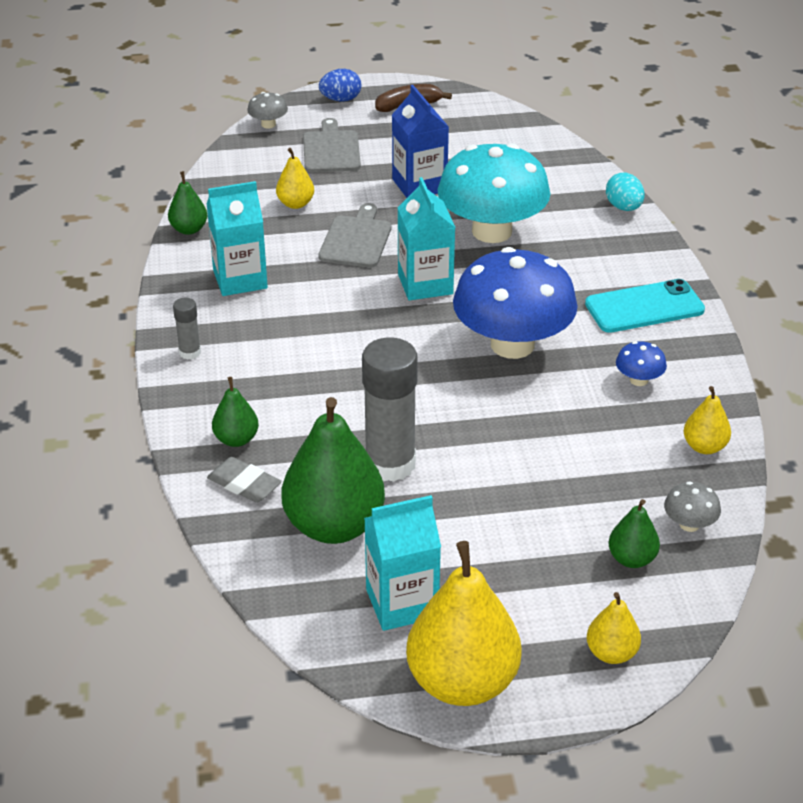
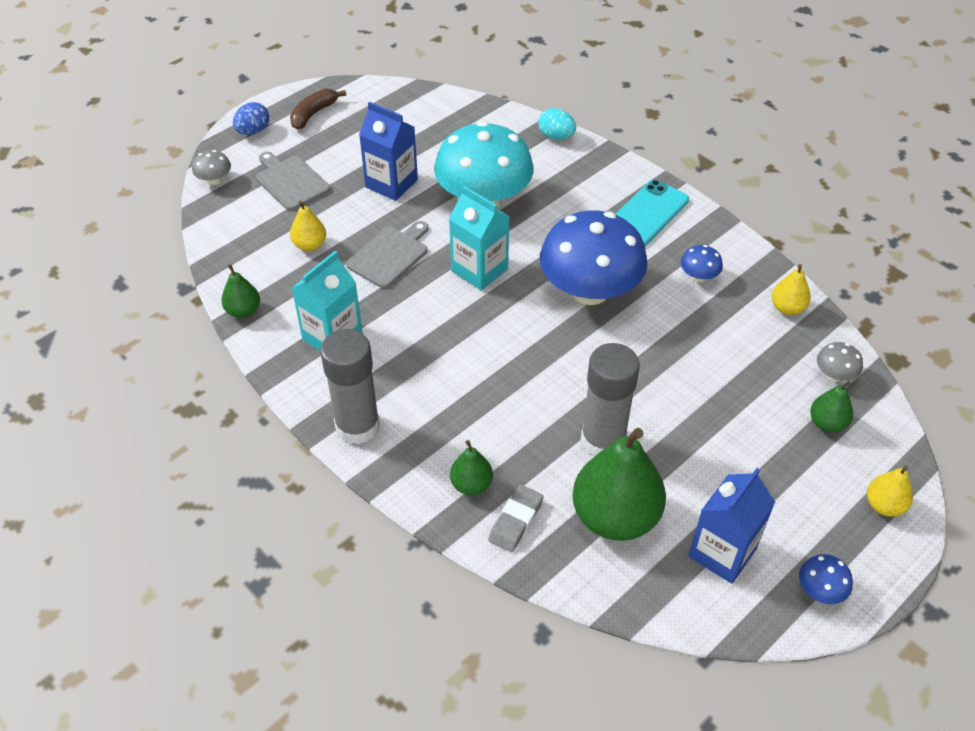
camera: 35 degrees left, 10 degrees up
(190, 352) = (357, 426): grey glue stick -> grey glue stick, size x2.14
(244, 484) = (516, 521): grey eraser -> grey eraser turned 60 degrees counterclockwise
(356, 239) = (390, 255): grey cutting board -> grey cutting board turned 60 degrees clockwise
(402, 603) = (722, 552): turquoise carton -> blue carton
(462, 682) = (820, 590): yellow pear -> blue mushroom

